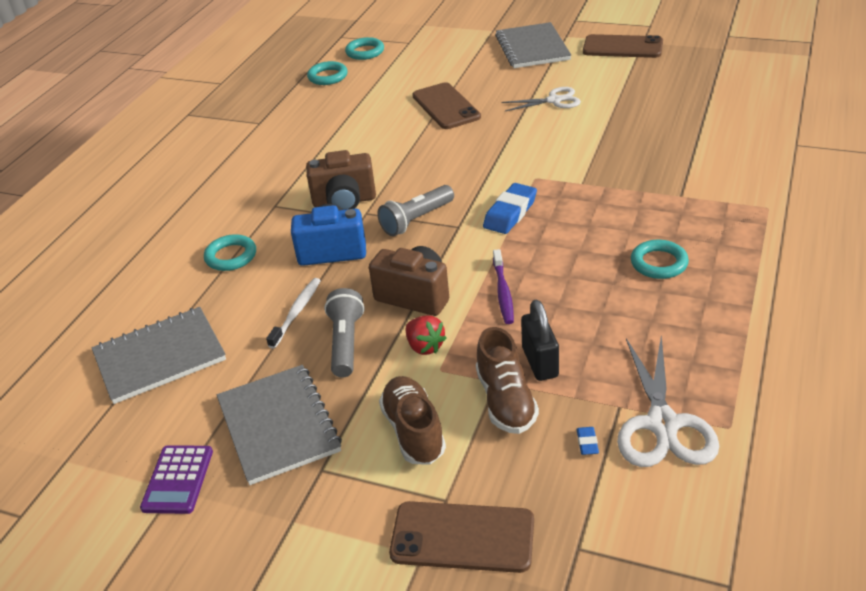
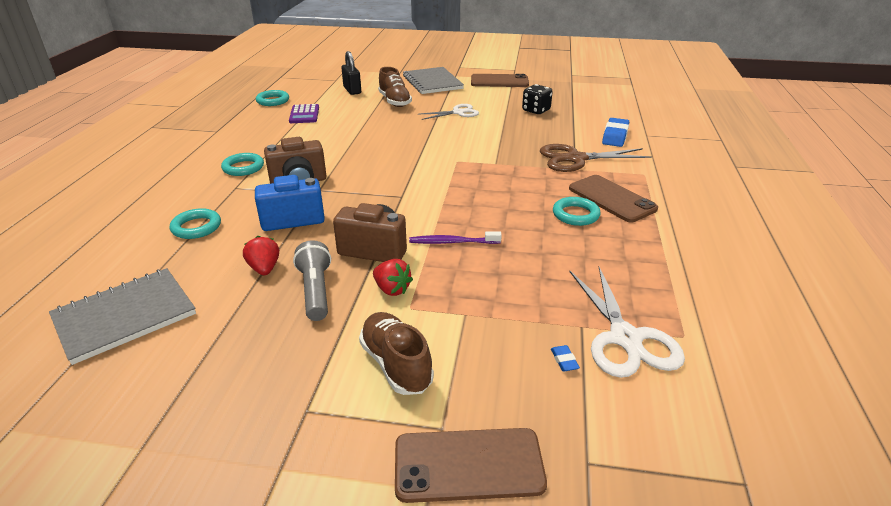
camera: 15 degrees left, 5 degrees down
(178, 480) = (146, 437): purple calculator -> purple calculator (304, 114)
(279, 425) = (256, 371): grey notebook -> none
(296, 312) = (264, 269): white toothbrush -> red strawberry
(365, 52) = (301, 86): turquoise ring -> turquoise ring (243, 168)
(416, 220) = (364, 193): grey flashlight -> none
(446, 106) = (373, 118): brown phone -> brown phone (611, 199)
(503, 292) = (452, 242): purple toothbrush -> purple toothbrush turned 105 degrees clockwise
(505, 401) = (478, 330): brown shoe -> brown shoe (394, 101)
(510, 213) = (443, 185): blue eraser -> blue eraser (615, 136)
(540, 362) = (500, 295): black padlock -> black padlock (352, 90)
(658, 99) = (536, 110): none -> black dice
(686, 180) = (575, 159): none -> brown scissors

